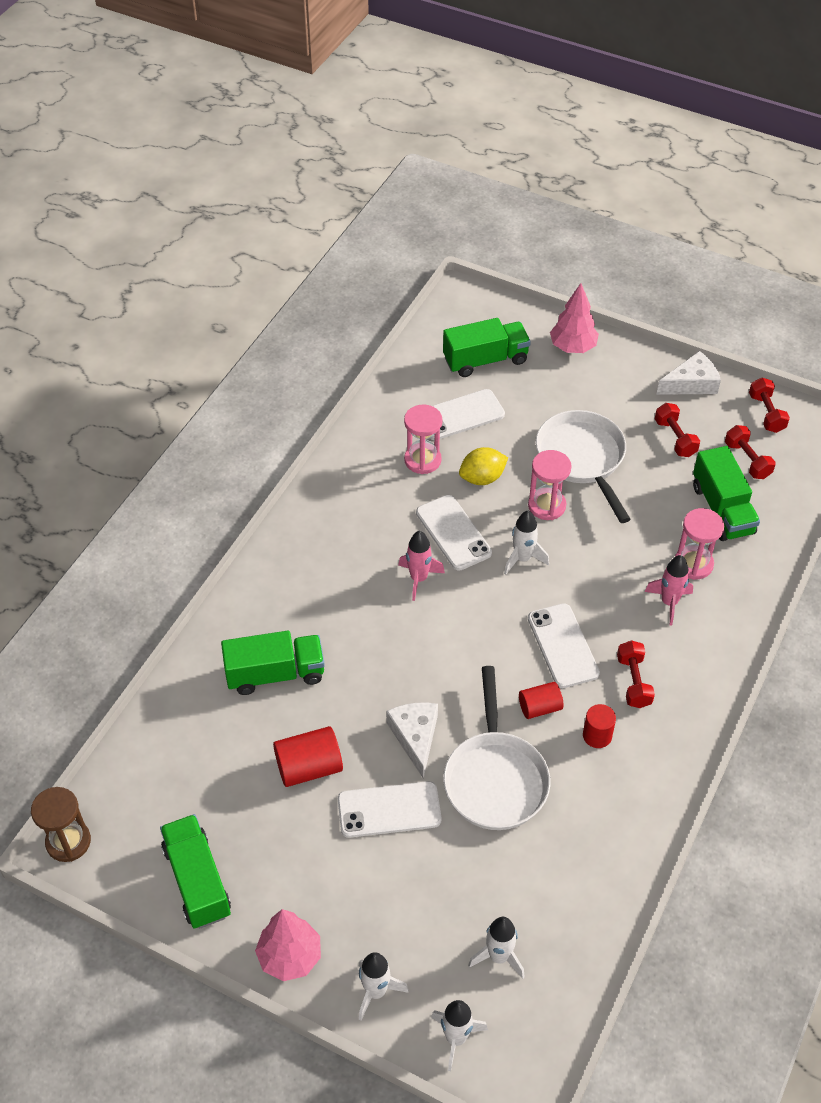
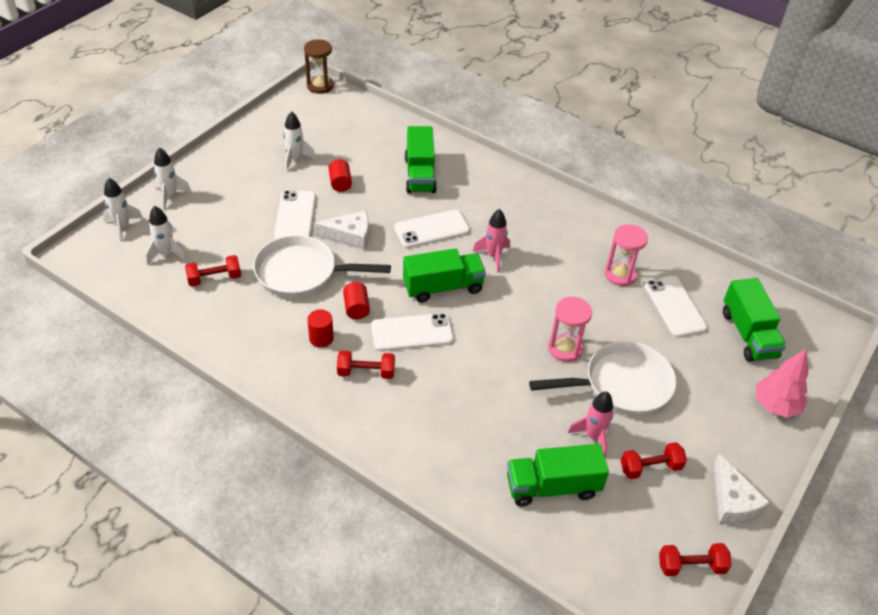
camera: 95 degrees right, 5 degrees down
(197, 881) = (275, 131): green truck -> green truck (443, 287)
(290, 956) = (210, 163): pink tree -> none
(309, 767) = (340, 183): red cylinder -> red cylinder, size x0.64
(453, 533) = (539, 283): white phone -> white phone (432, 229)
(482, 478) = (599, 310): yellow lemon -> none
(522, 559) = (506, 322): white rocket -> white rocket (295, 159)
(669, 602) = (444, 416): pink rocket -> pink rocket (593, 436)
(693, 564) = (486, 445): pink hourglass -> none
(747, 460) = (619, 527): red dumbbell -> red dumbbell (214, 278)

